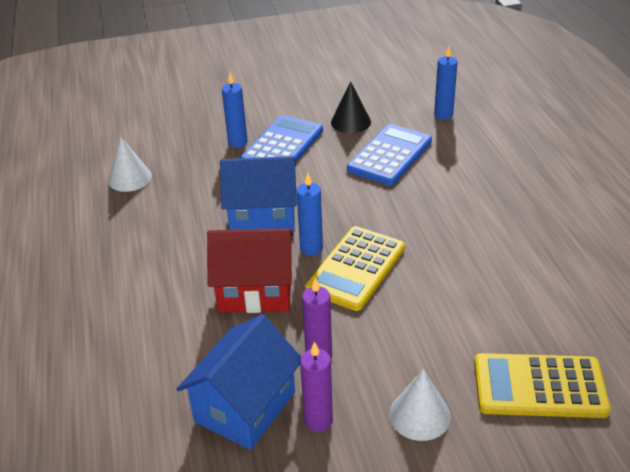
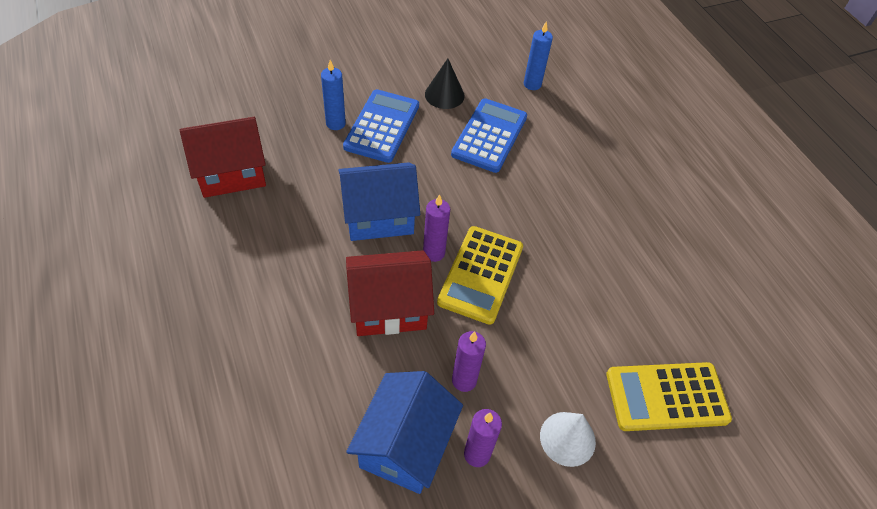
camera: 15 degrees left, 15 degrees up
(130, 178) = (231, 173): white cone -> red house
(311, 248) = (434, 253): blue candle -> purple candle

